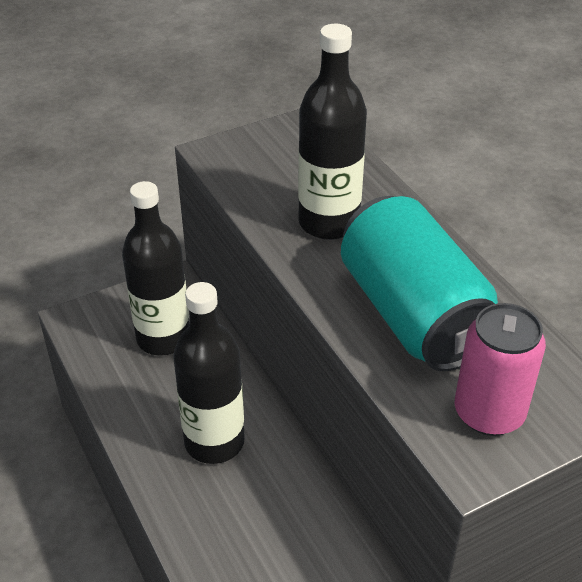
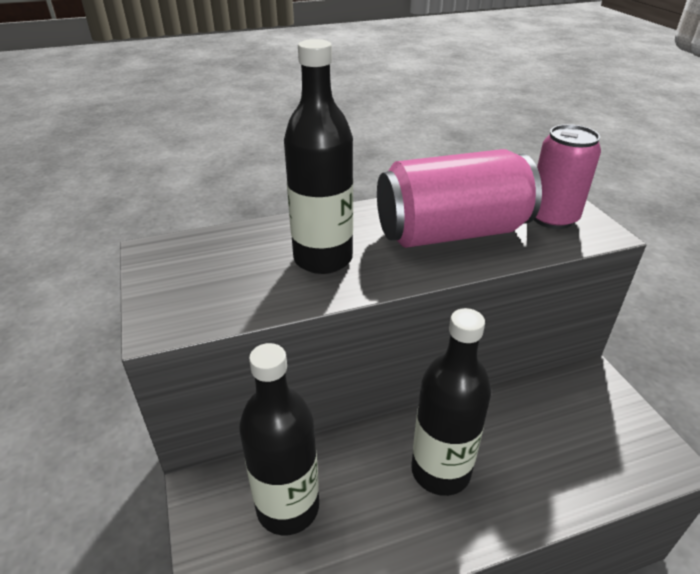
camera: 80 degrees left, 5 degrees down
(413, 315) = (451, 233): turquoise can -> pink can

